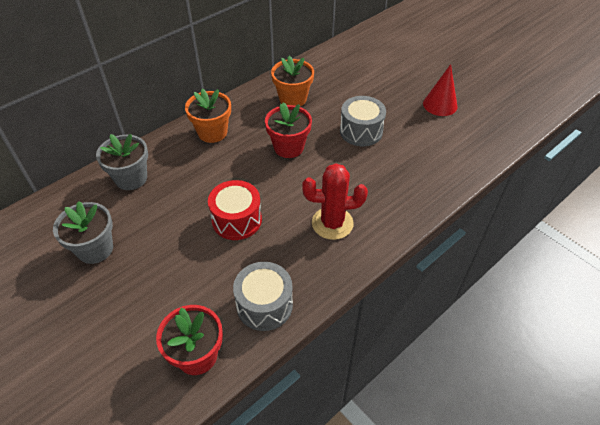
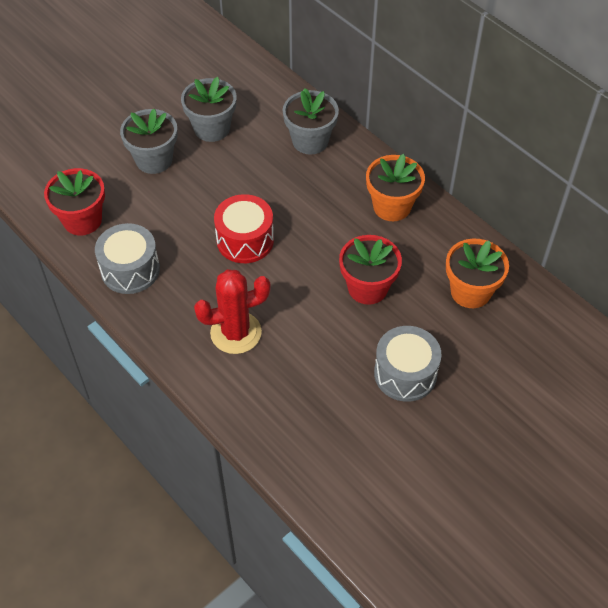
camera: 90 degrees right, 5 degrees up
(125, 295) = (154, 160): none -> grey flower pot
(332, 223) = (236, 333): red cactus -> red cactus turned 75 degrees clockwise
(440, 105) = (478, 490): red cone -> none

